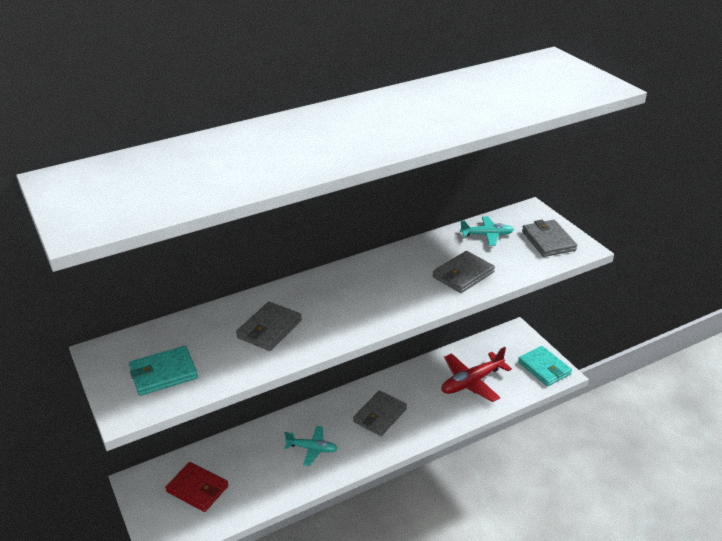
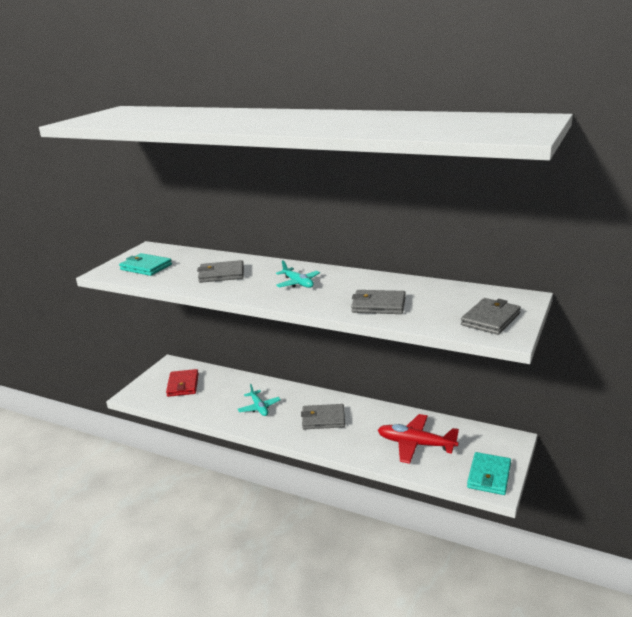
camera: 55 degrees right, 10 degrees down
(487, 235) = (451, 295): turquoise plane -> turquoise plane (298, 283)

